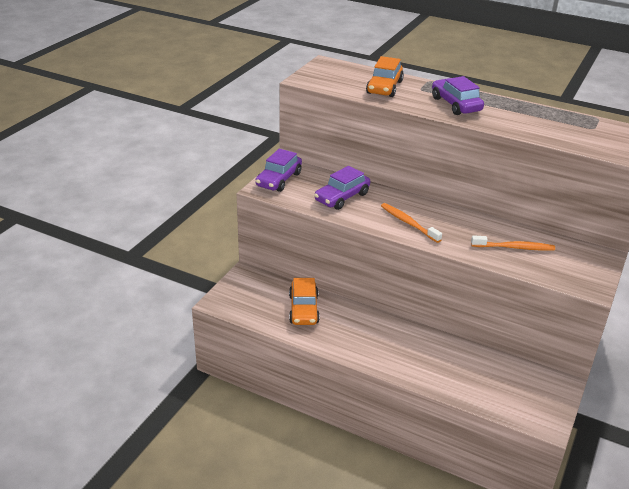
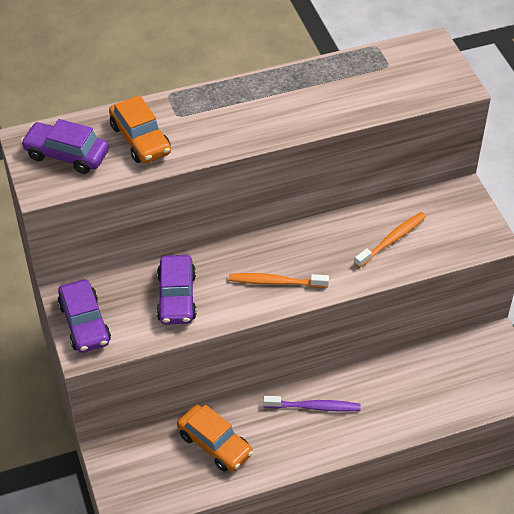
camera: 45 degrees left, 15 degrees up
(385, 333) = (314, 407): none -> purple toothbrush
(455, 104) = (238, 117): purple car -> purple car (66, 155)

